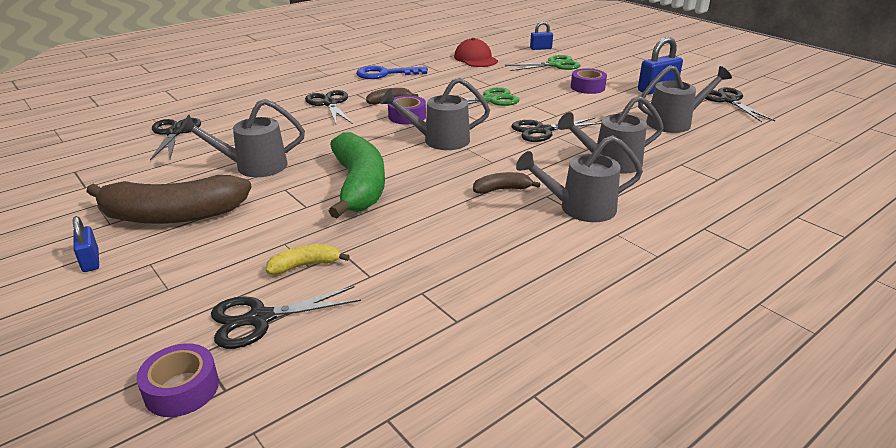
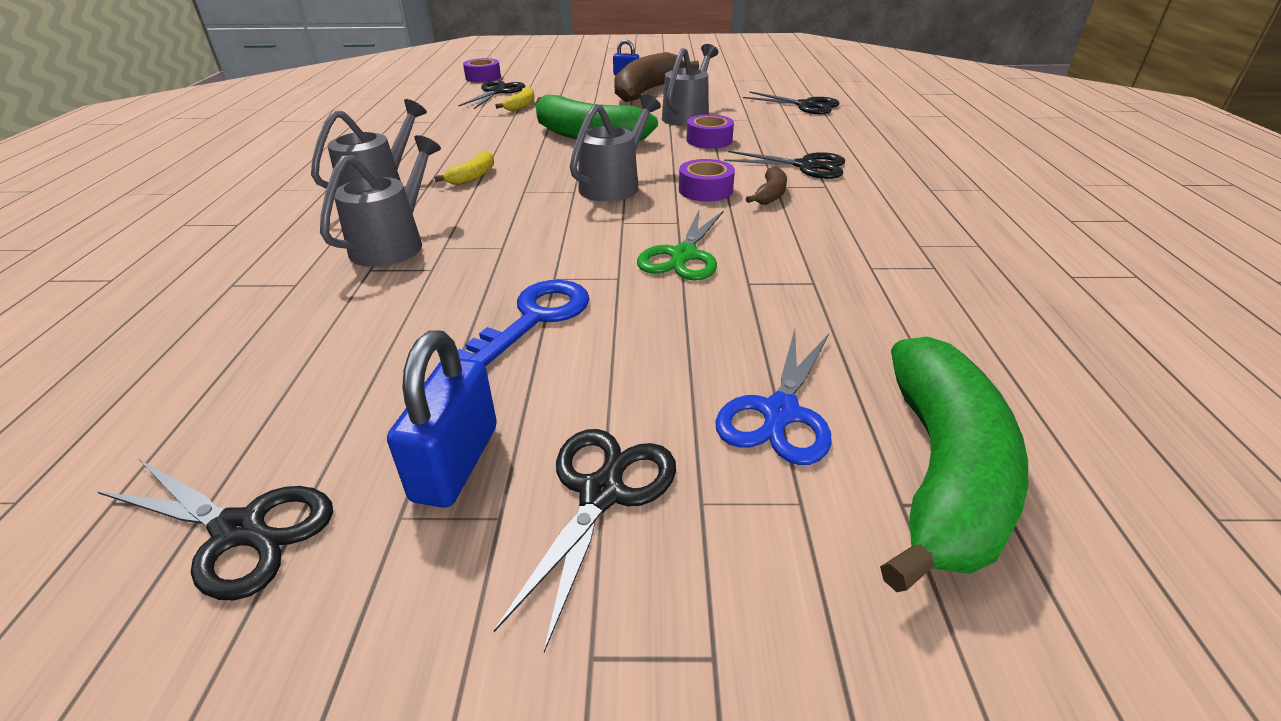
camera: 130 degrees right, 5 degrees up
(385, 74) = (897, 223): blue key -> blue key (535, 318)
(475, 59) = (919, 330): red cap -> none
(502, 189) = (473, 176): brown banana -> yellow banana
(540, 48) = (942, 473): blue padlock -> green banana
(543, 130) = (531, 245): black scissors -> black scissors (602, 493)
(554, 65) = (780, 413): green scissors -> blue scissors
(587, 87) = (602, 373): purple tape -> purple tape (709, 140)
(675, 122) = (346, 364): grey watering can -> none

